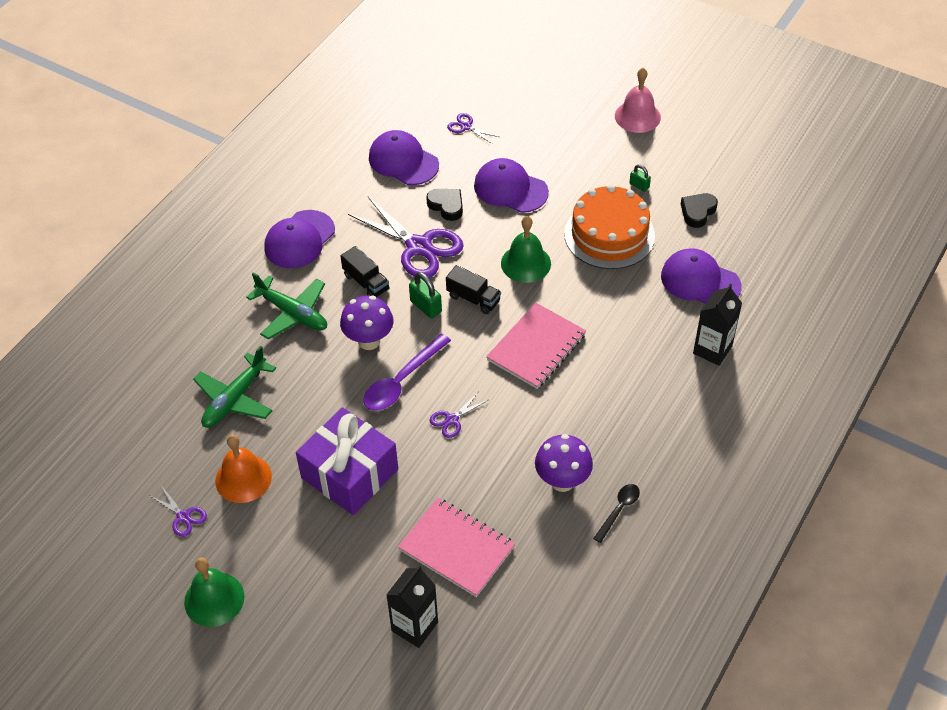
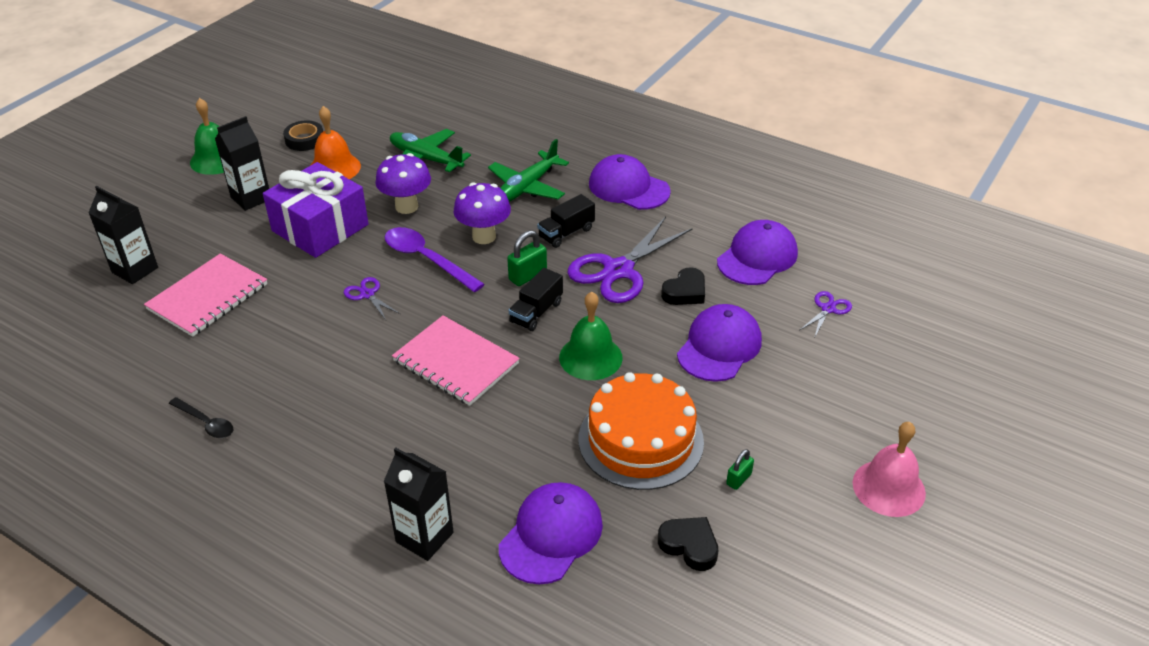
camera: 90 degrees right, 10 degrees down
(183, 517) = (304, 140): purple scissors -> black tape
(294, 546) = (251, 198): none -> black carton
(562, 481) = (261, 377): purple mushroom -> purple mushroom (406, 207)

